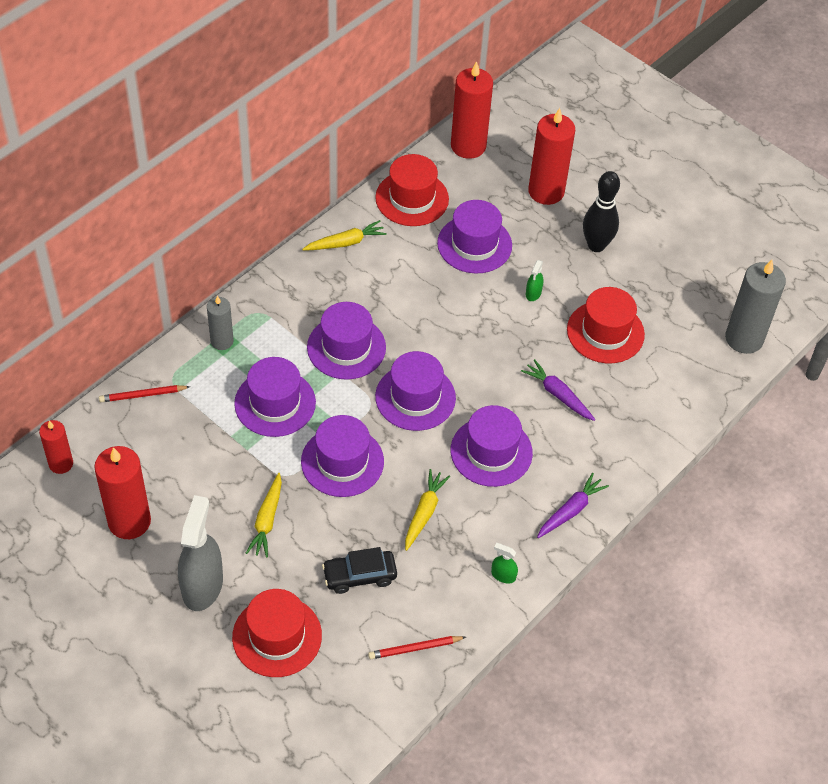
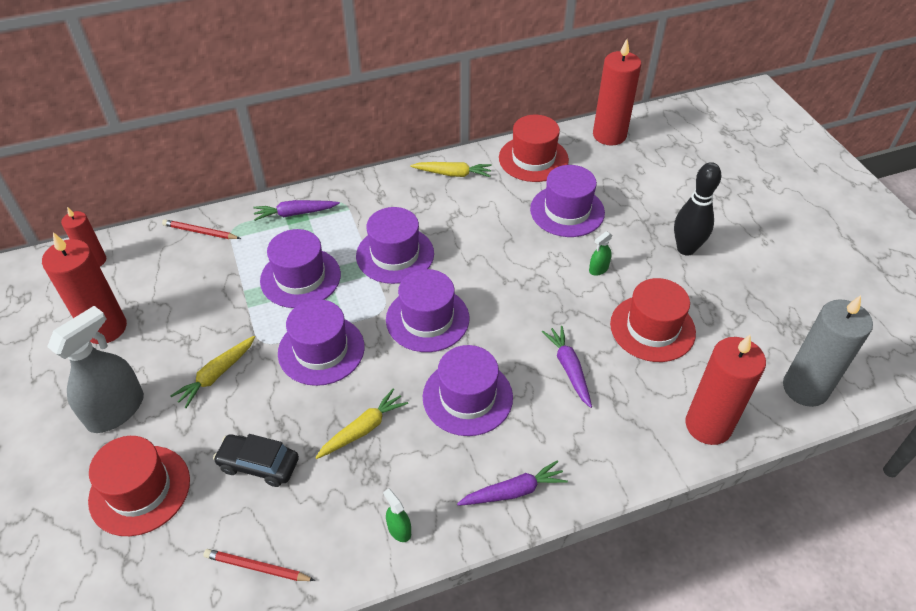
camera: 30 degrees right, 5 degrees down
(222, 341) = (295, 213): grey candle -> purple carrot
(546, 191) = (661, 190): red candle -> red candle (708, 425)

